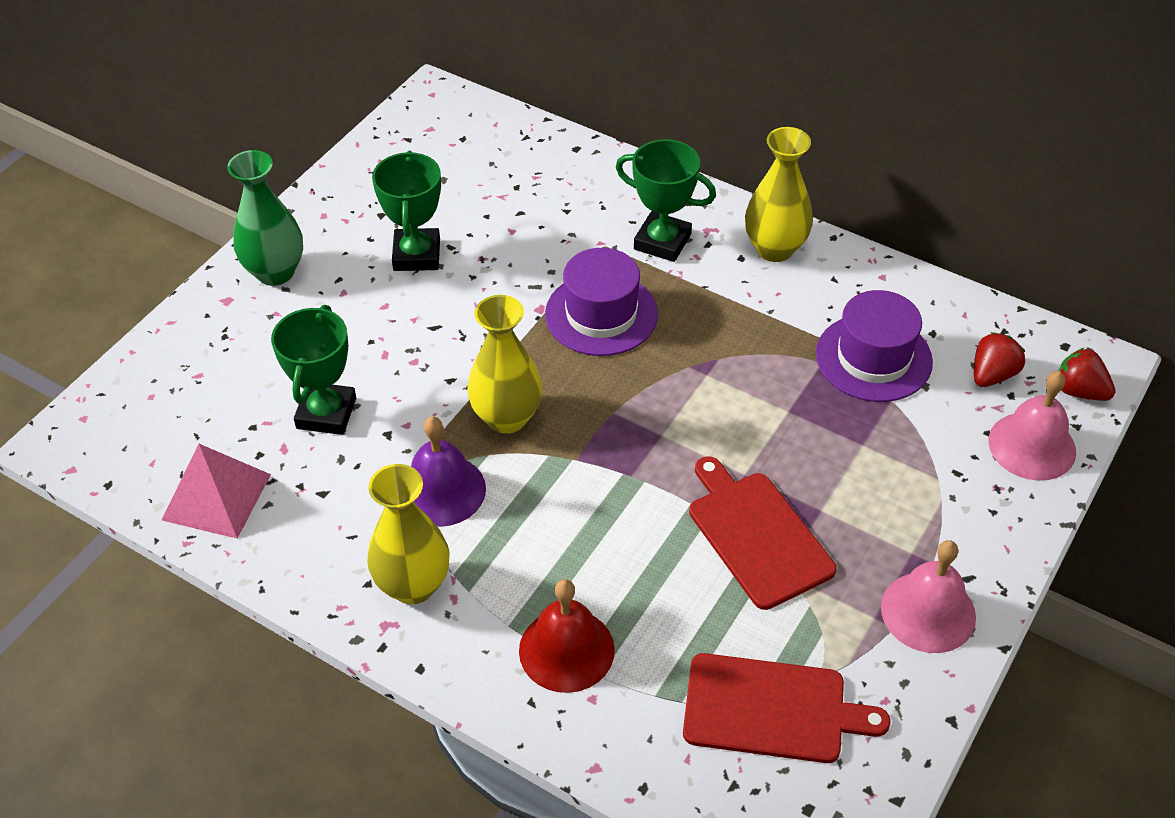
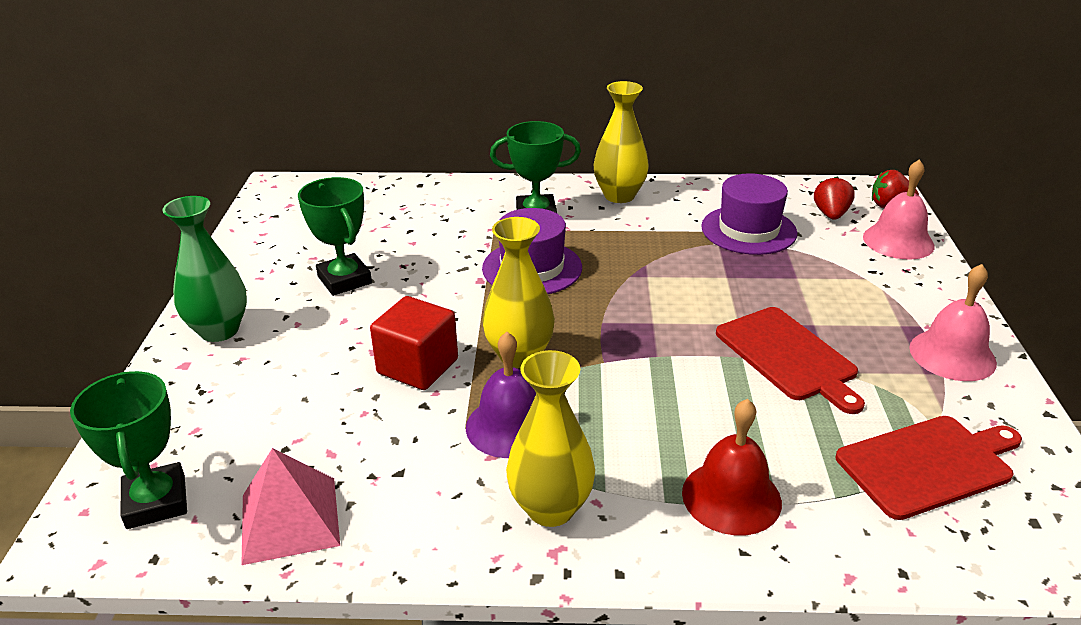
camera: 30 degrees left, 15 degrees down
(326, 413) = (352, 411): green trophy -> green trophy (156, 501)
(411, 389) = (417, 366): none -> red cube
(757, 535) = (788, 356): red cutting board -> red cutting board turned 150 degrees counterclockwise

